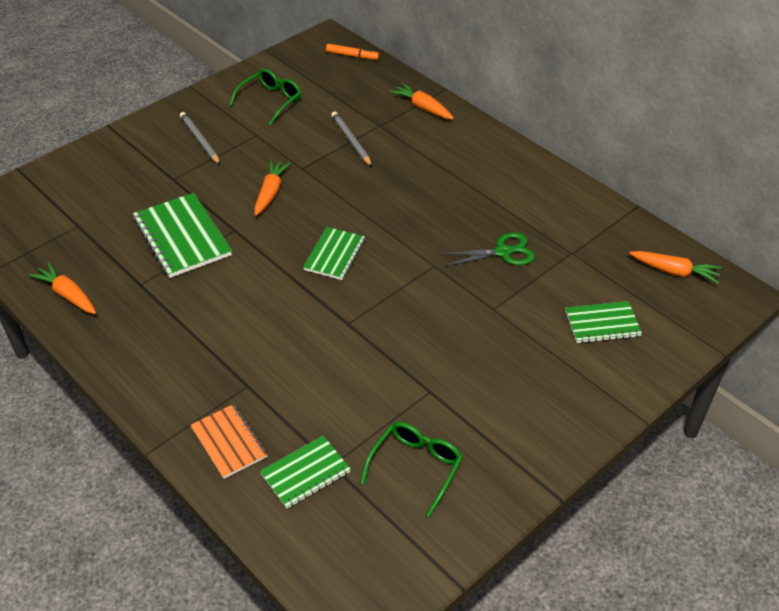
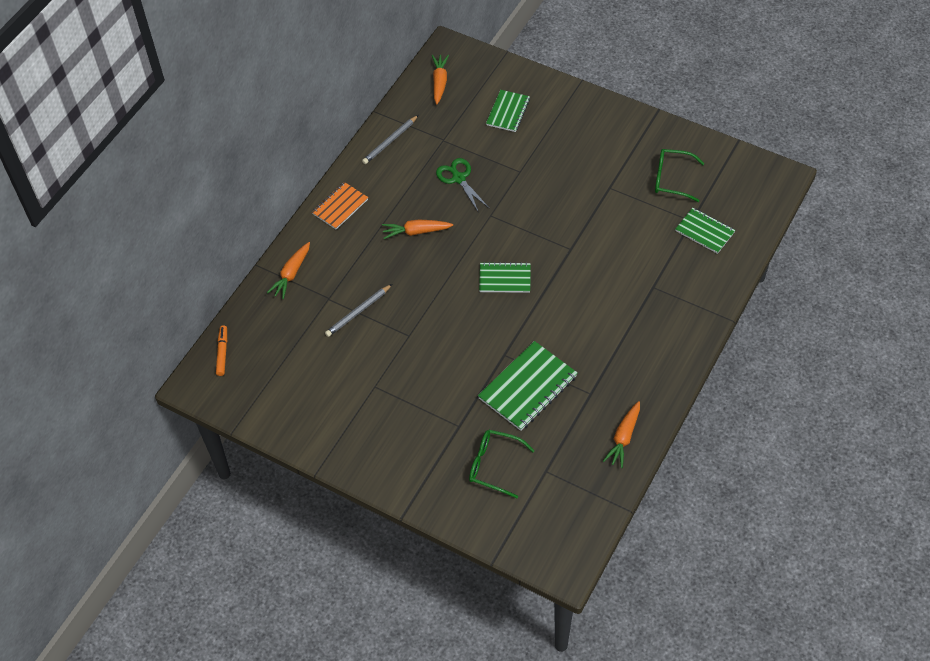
camera: 105 degrees left, 10 degrees up
(200, 140) = (398, 428): grey pencil -> grey pencil (390, 141)
(229, 442) = (703, 279): orange notebook -> orange notebook (340, 207)
(270, 101) = (319, 394): green glasses -> green glasses (494, 465)
(270, 192) = (449, 346): orange carrot -> orange carrot (416, 232)
(602, 324) = (508, 112): green notebook -> green notebook turned 45 degrees clockwise

